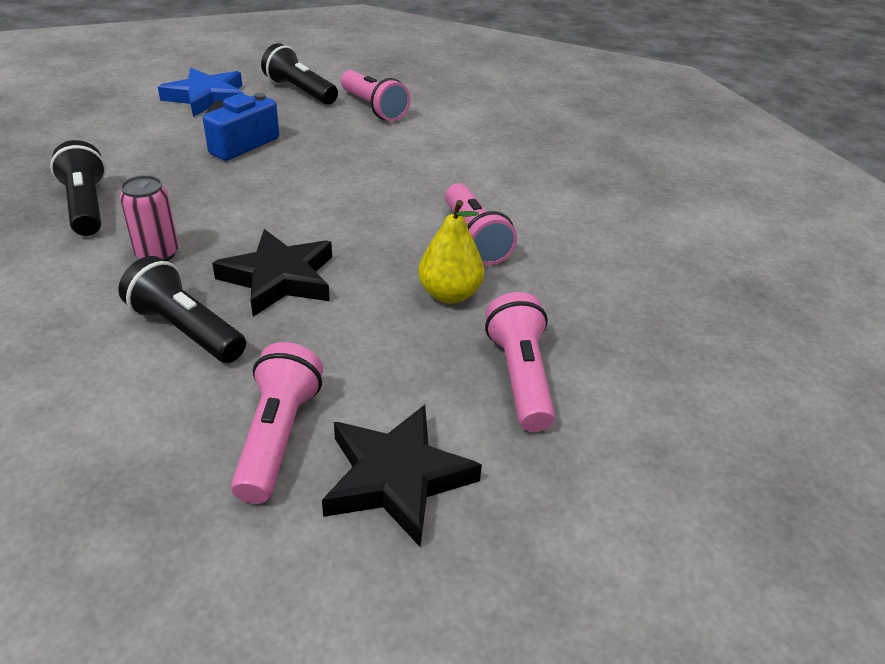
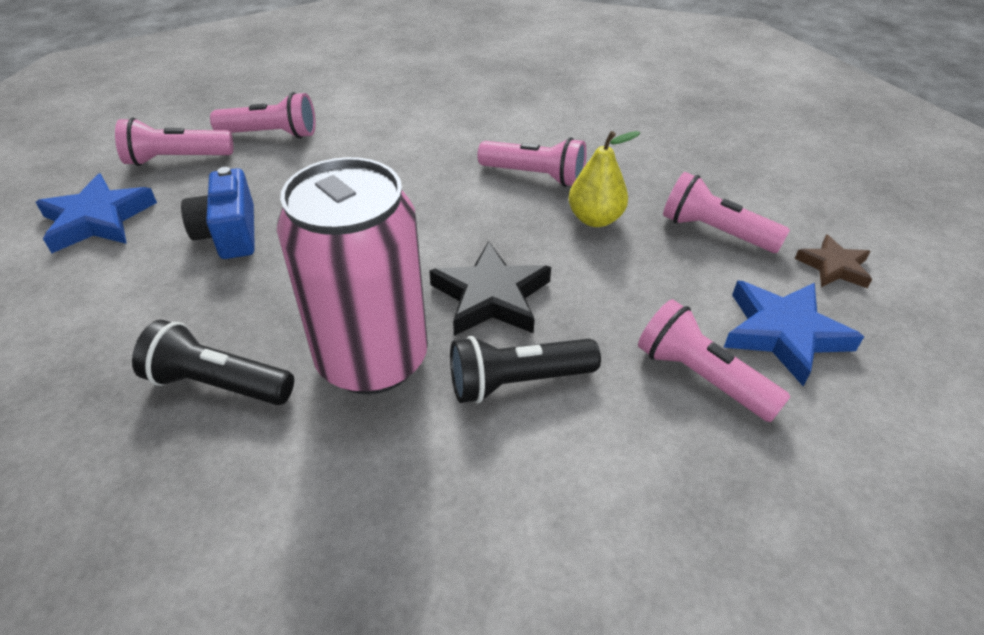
camera: 50 degrees left, 5 degrees up
(157, 254) = (372, 359): pink can -> pink can, size x2.27
(300, 91) = (177, 159): black flashlight -> pink flashlight
(396, 478) = (783, 333): black star -> blue star
(561, 489) = (833, 267): none -> brown star

